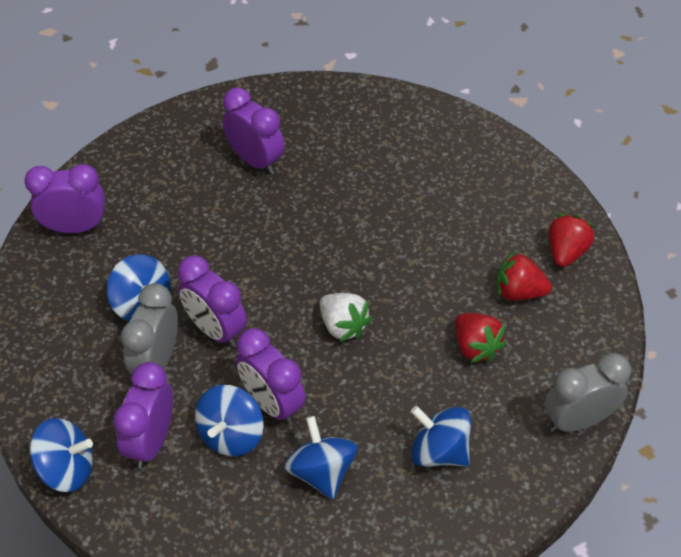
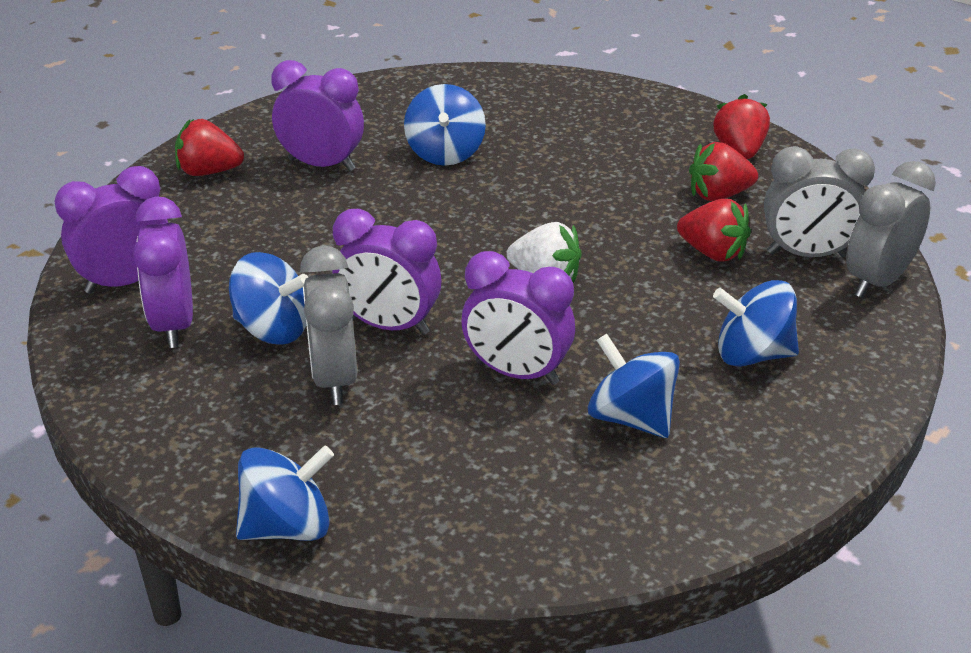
camera: 25 degrees left, 15 degrees down
(151, 441) = (386, 459): purple clock -> purple clock (173, 325)
(177, 141) = (209, 172): none -> red strawberry
(231, 434) = (488, 418): blue spinning top -> blue spinning top (445, 153)
(543, 375) = (807, 254): none -> grey clock

